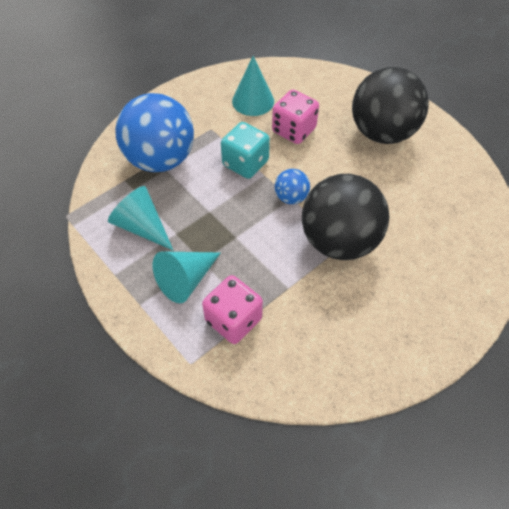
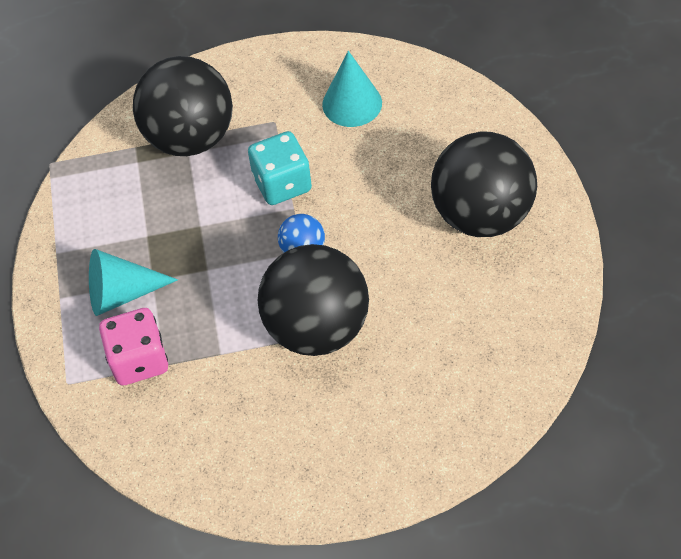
camera: 35 degrees right, 0 degrees up
(142, 226) = (117, 211): turquoise cone -> none
(160, 159) = (190, 138): blue ball -> black ball
(294, 130) = (372, 165): pink dice -> none

